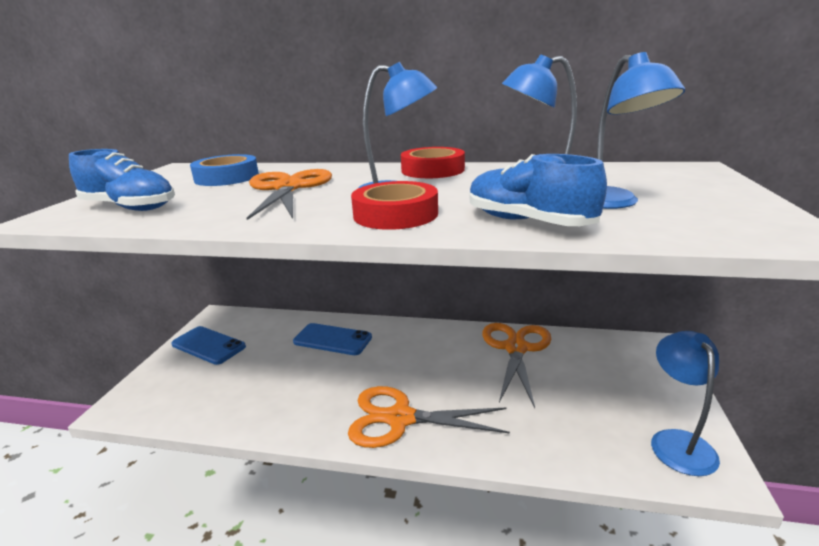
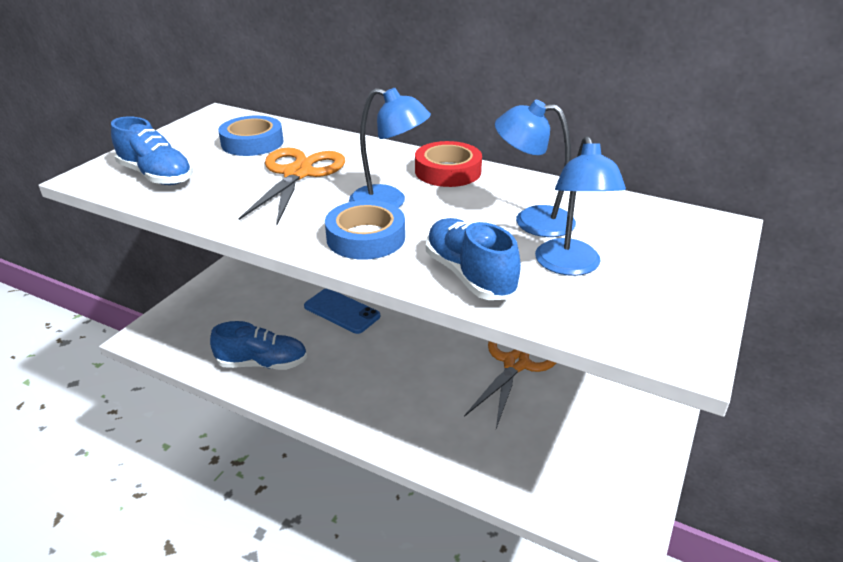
camera: 15 degrees right, 10 degrees up
(208, 345) = (228, 291): blue phone -> none
(269, 402) = (262, 363): none -> blue shoe
(395, 214) = (366, 237): red tape -> blue tape
(400, 418) = (368, 408): orange scissors -> none
(677, 442) = (611, 497): blue lamp -> none

